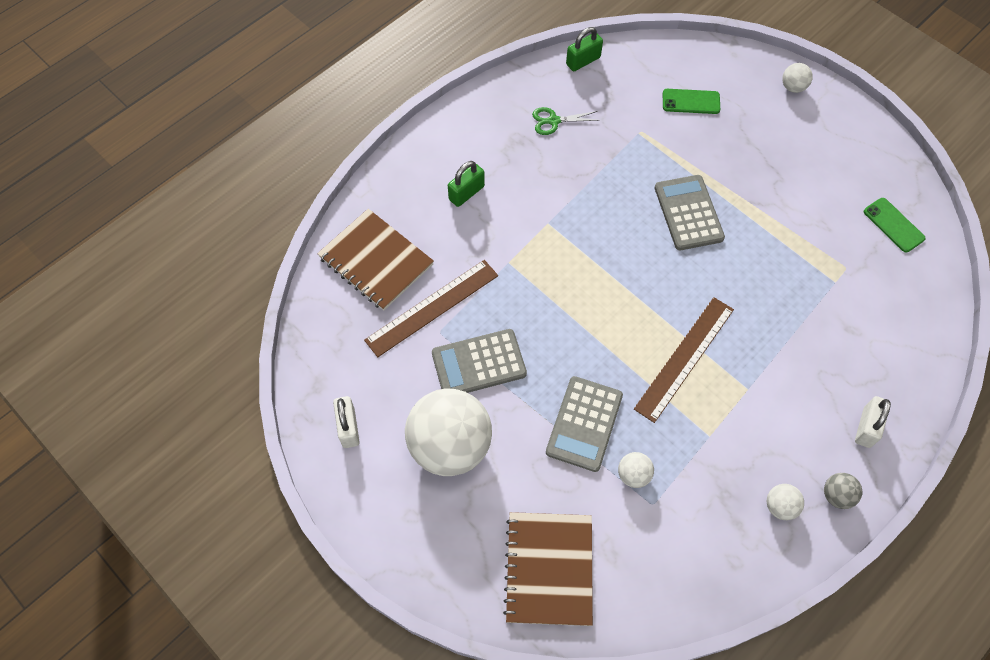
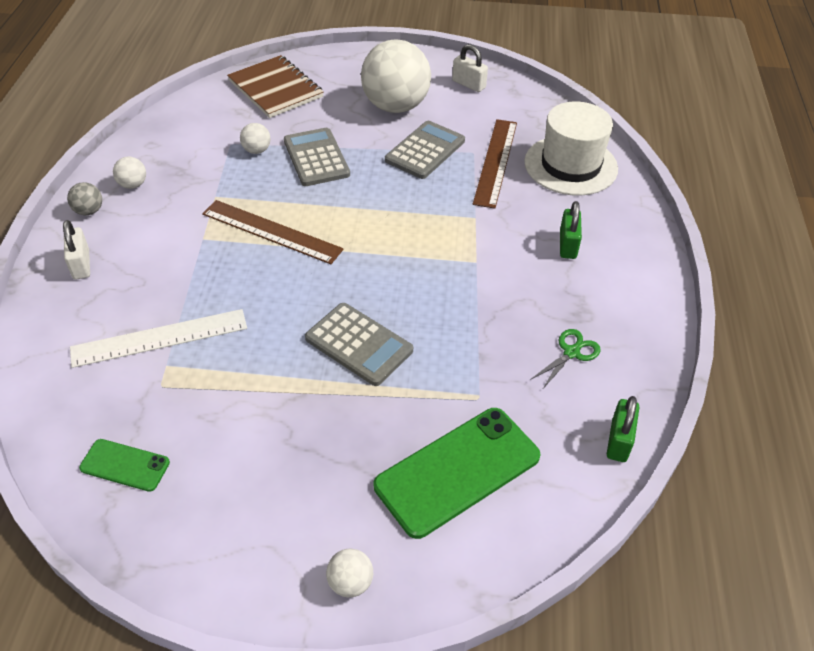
camera: 140 degrees right, 15 degrees down
(376, 261) = (570, 165): brown notebook -> white hat
(684, 358) = (271, 231): brown ruler -> brown ruler turned 60 degrees counterclockwise
(691, 102) = (457, 471): green phone -> green phone, size x1.96
(830, 308) = (159, 338): none -> white ruler

